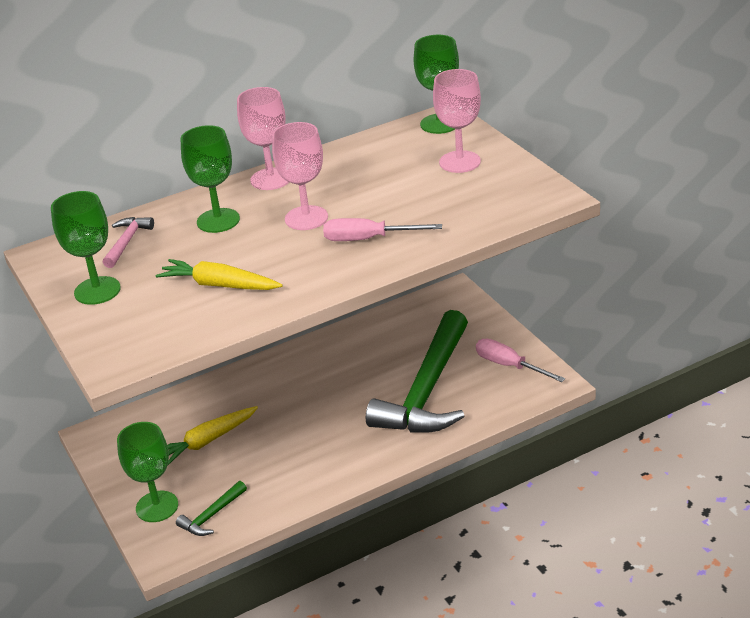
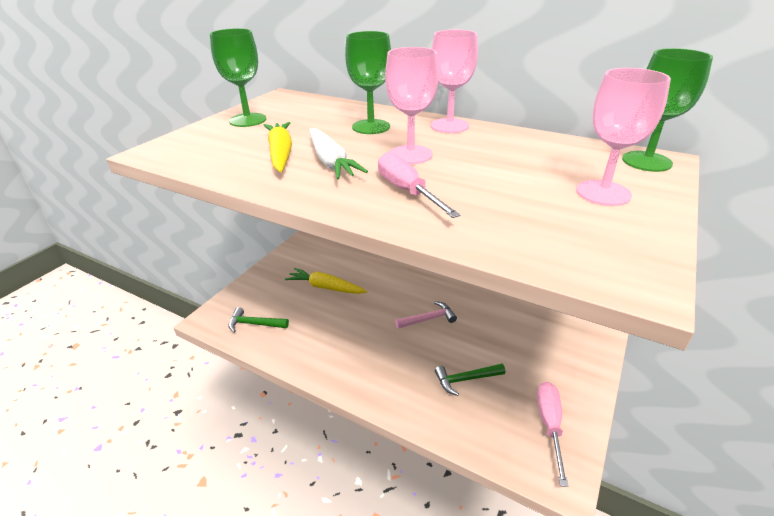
camera: 55 degrees right, 0 degrees up
(127, 242) = (315, 110): pink hammer -> pink hammer (428, 319)
(157, 506) = (253, 295): green goblet -> none
(272, 262) = (331, 162): none -> white carrot
(427, 391) = (466, 379): green hammer -> green hammer, size x0.40

